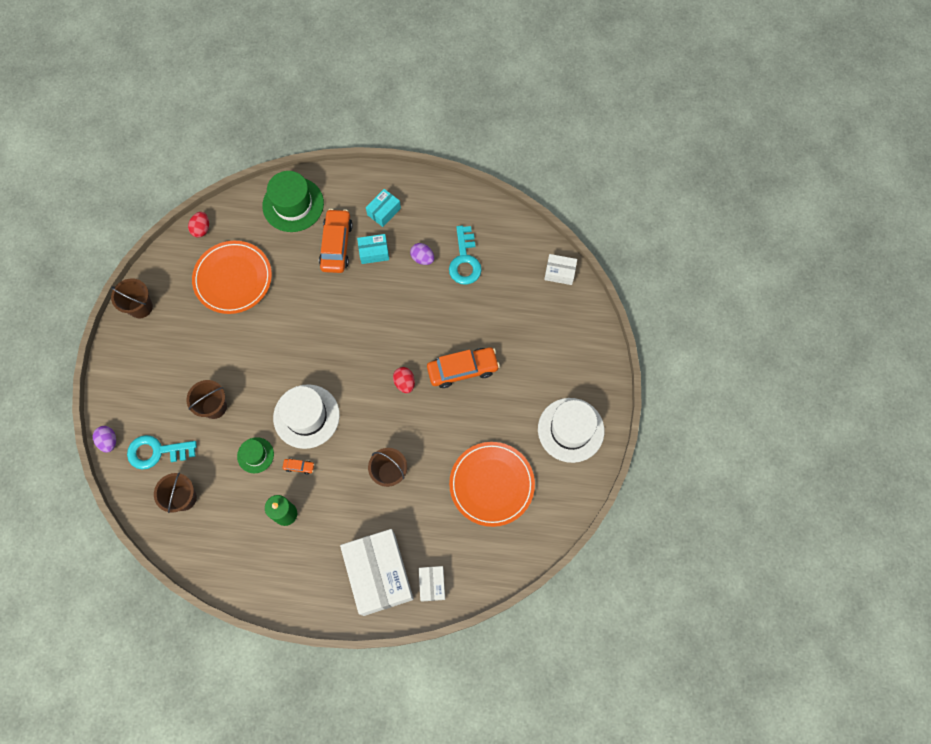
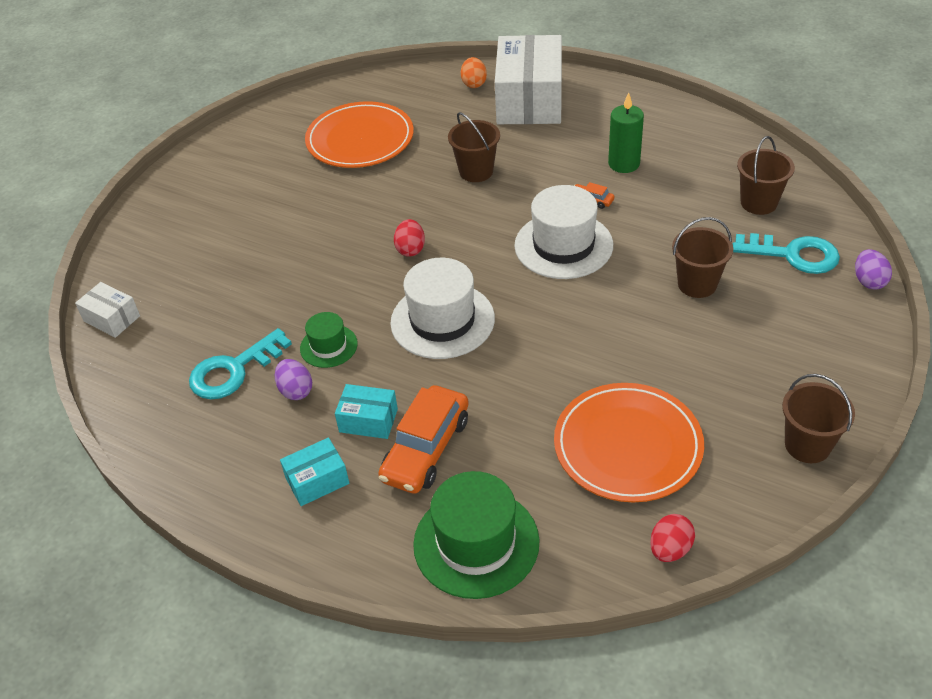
camera: 155 degrees left, 25 degrees down
(255, 455) = (648, 222): green hat -> green hat (328, 346)
(432, 584) = (474, 83): white box -> orange egg
(462, 370) = (324, 245): orange car -> none
(464, 260) = (234, 370): turquoise key -> turquoise key turned 150 degrees counterclockwise
(571, 430) = (234, 163): white hat -> white hat (442, 320)

